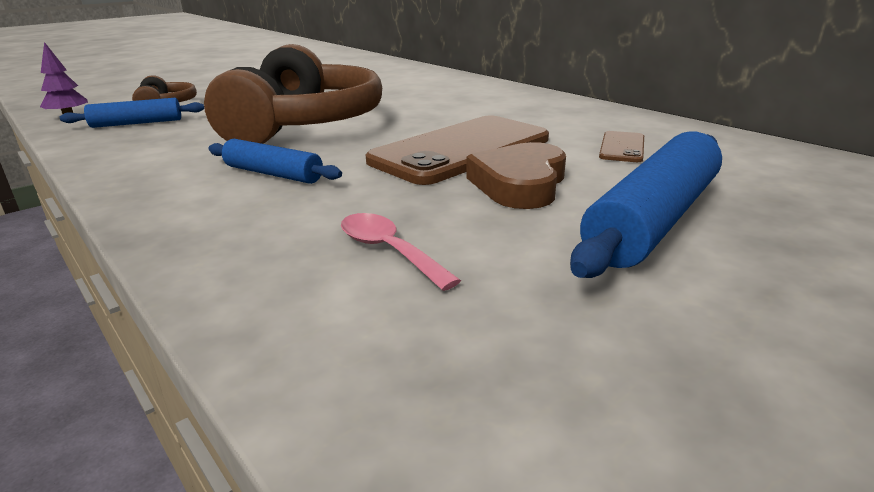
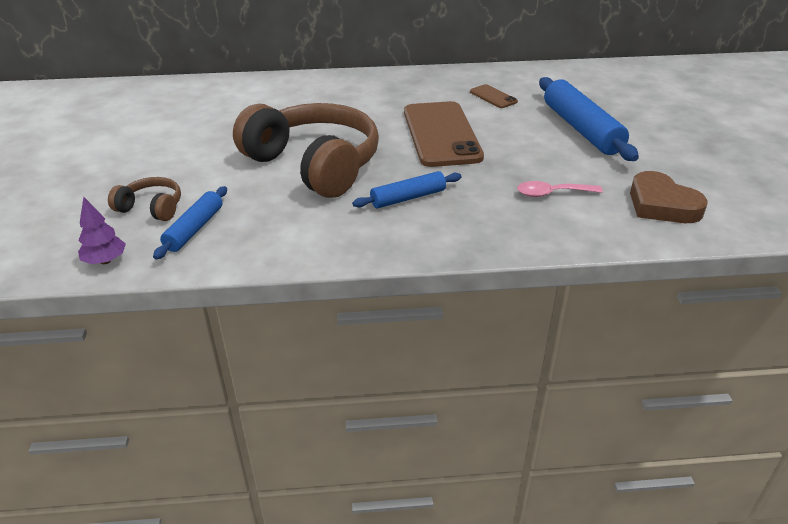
camera: 55 degrees left, 10 degrees up
(519, 184) = (510, 139): brown heart -> brown heart (662, 205)

